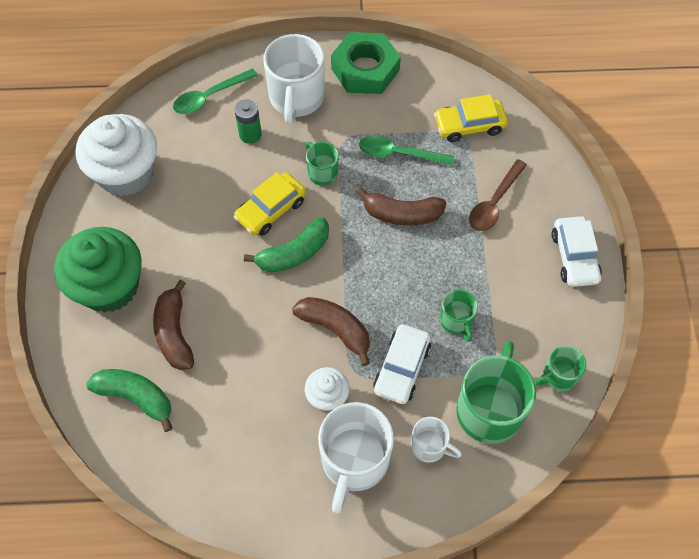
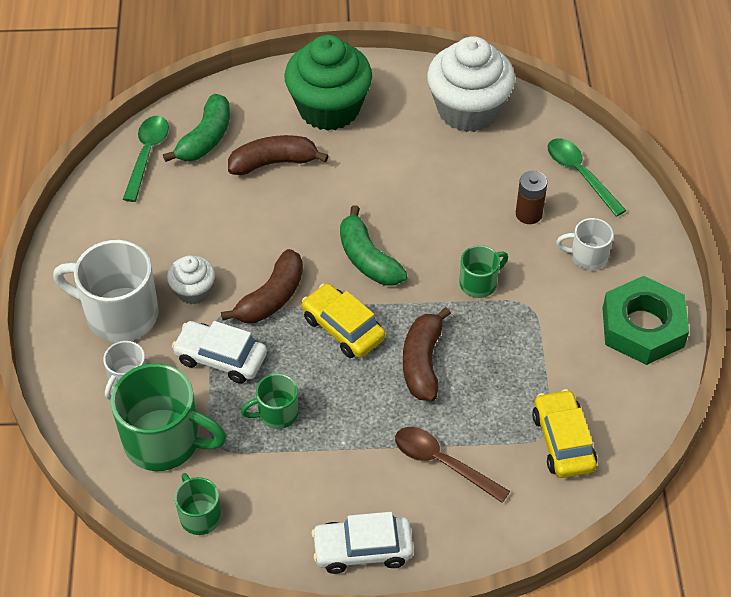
camera: 90 degrees right, 10 degrees down
(250, 134) = (528, 214): green battery -> brown battery
(271, 210) = (425, 236): yellow car -> yellow car (343, 328)
(296, 98) = (587, 256): white mug -> white mug, size x0.53
(398, 154) = (511, 361): green spoon -> green spoon (147, 154)

